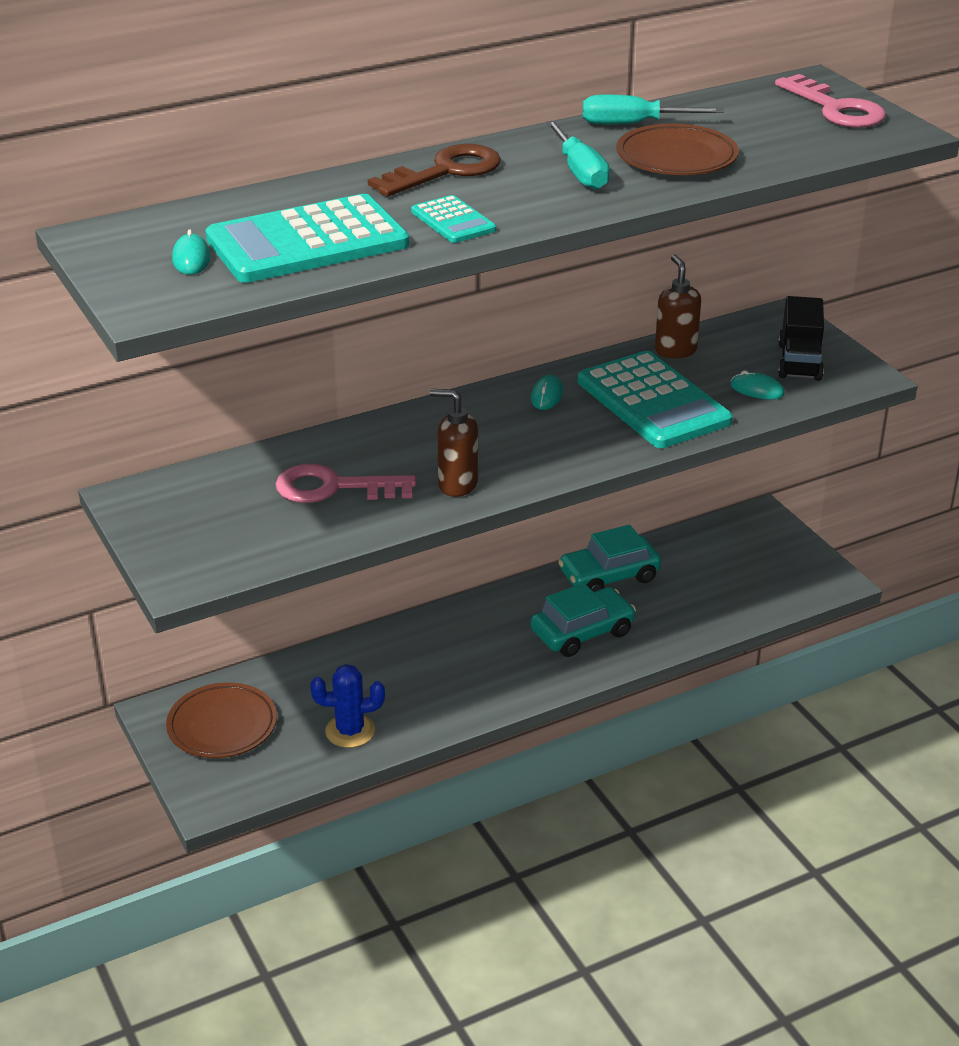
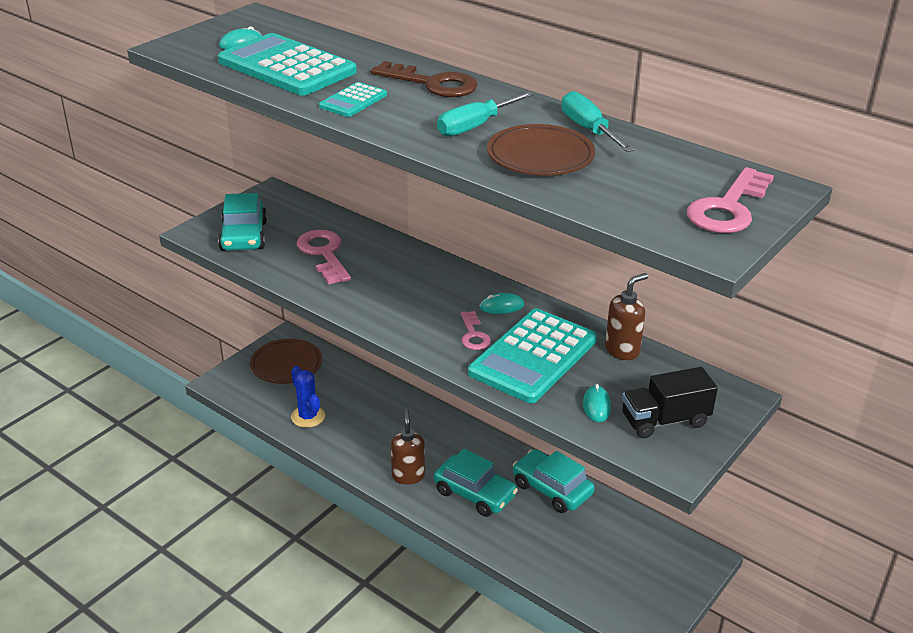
camera: 65 degrees right, 0 degrees up
(230, 542) = (243, 236): none -> turquoise car
(457, 485) = (357, 298): brown soap dispenser -> brown soap dispenser (408, 476)
(589, 426) = (473, 335): none -> pink key

